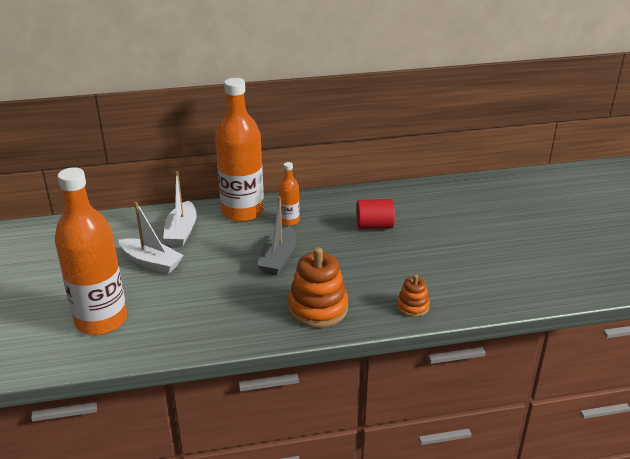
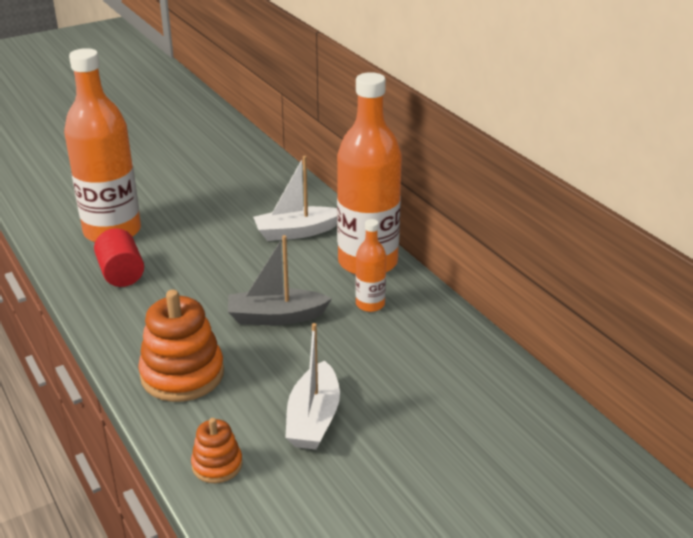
camera: 70 degrees right, 0 degrees up
(151, 262) = (225, 230): white boat -> white boat (313, 418)
(374, 226) = (407, 385): red cylinder -> red cylinder (121, 274)

